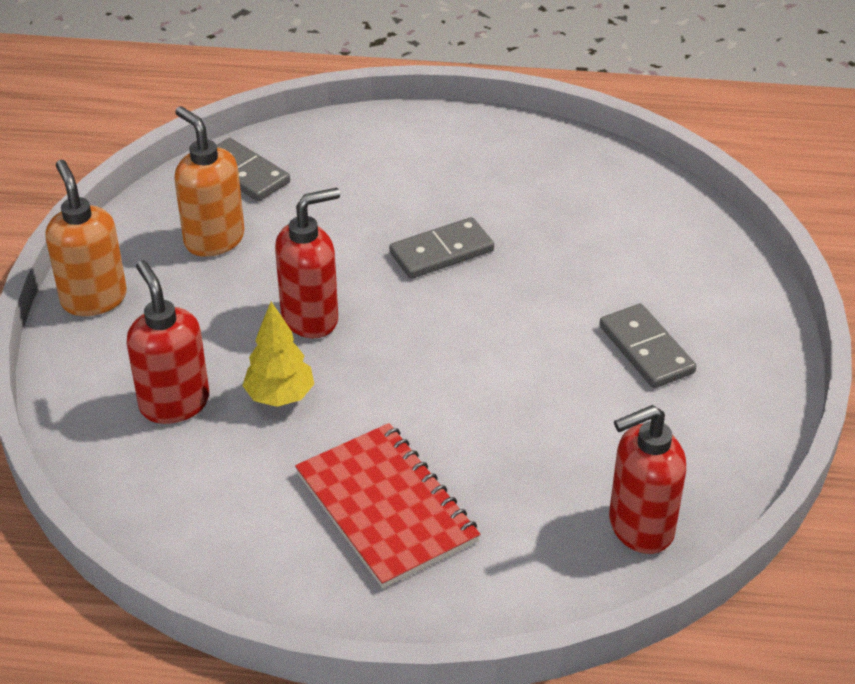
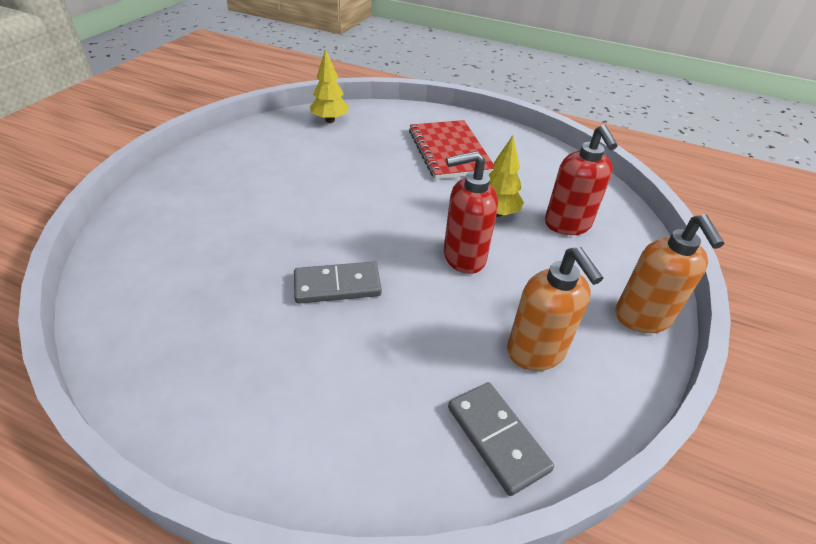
camera: 165 degrees left, 0 degrees up
(640, 527) = (330, 120): red soap dispenser -> yellow tree
(646, 349) = (251, 185): grey domino -> none

